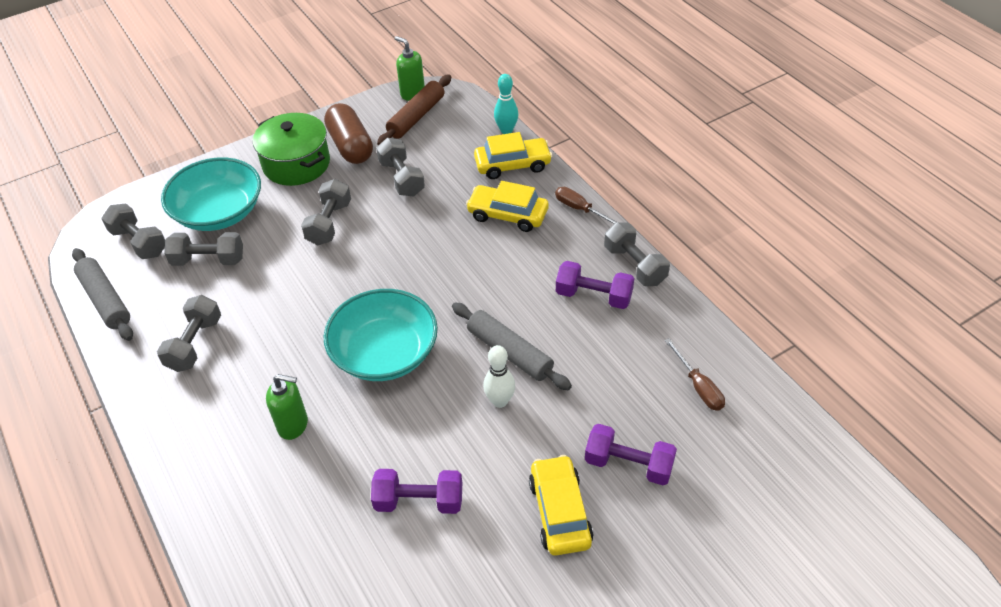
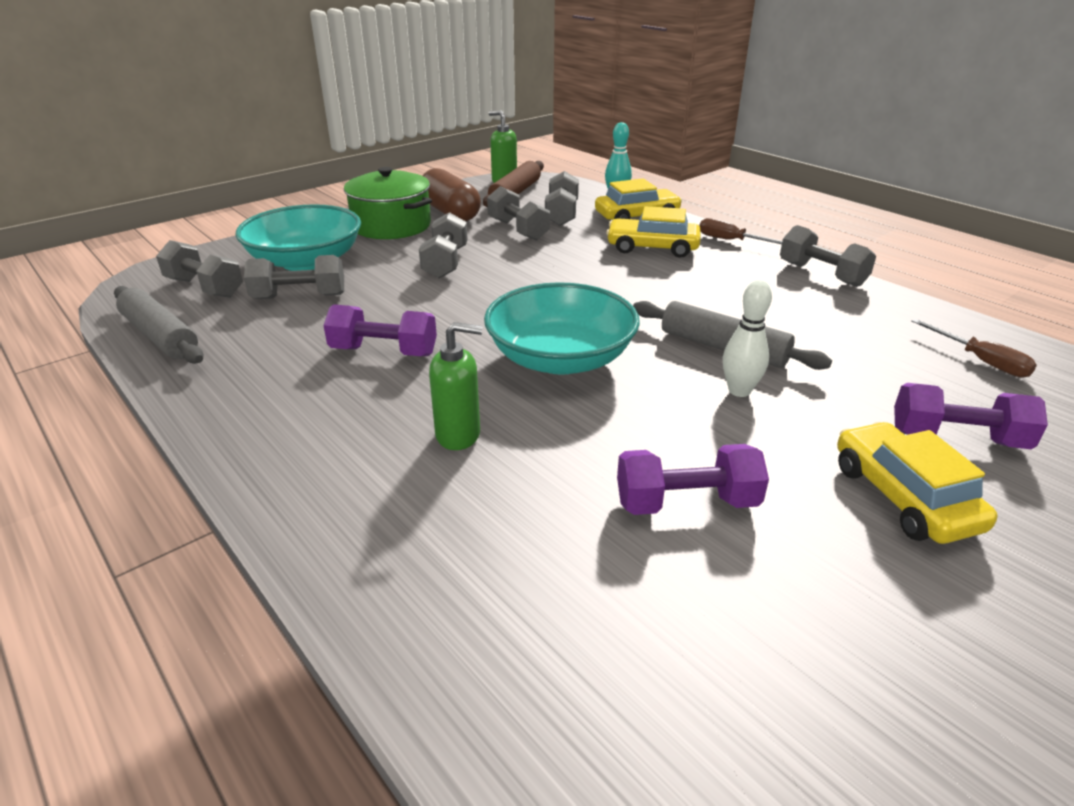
camera: 10 degrees left, 15 degrees down
(195, 344) = (293, 366): grey dumbbell -> grey dumbbell (561, 214)
(593, 296) = (793, 298): purple dumbbell -> purple dumbbell (384, 351)

